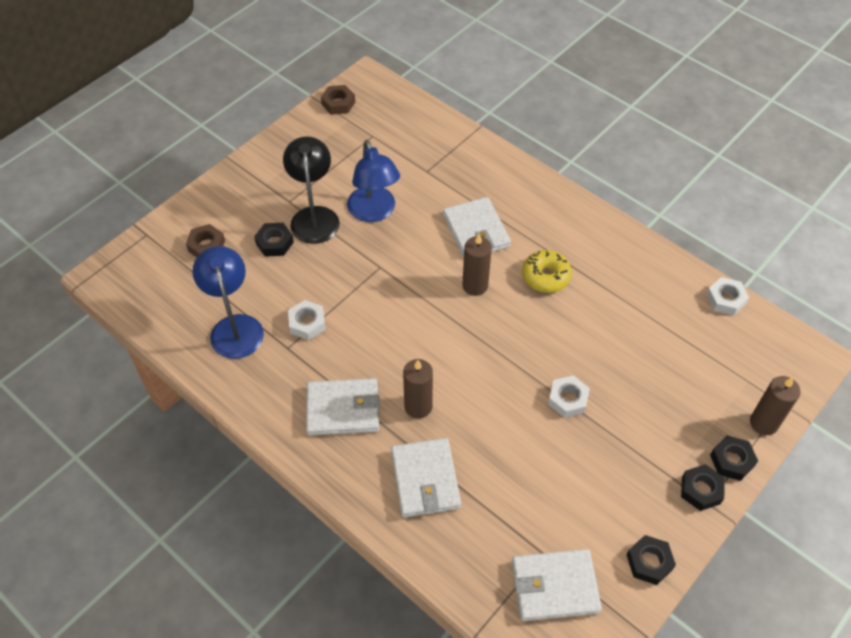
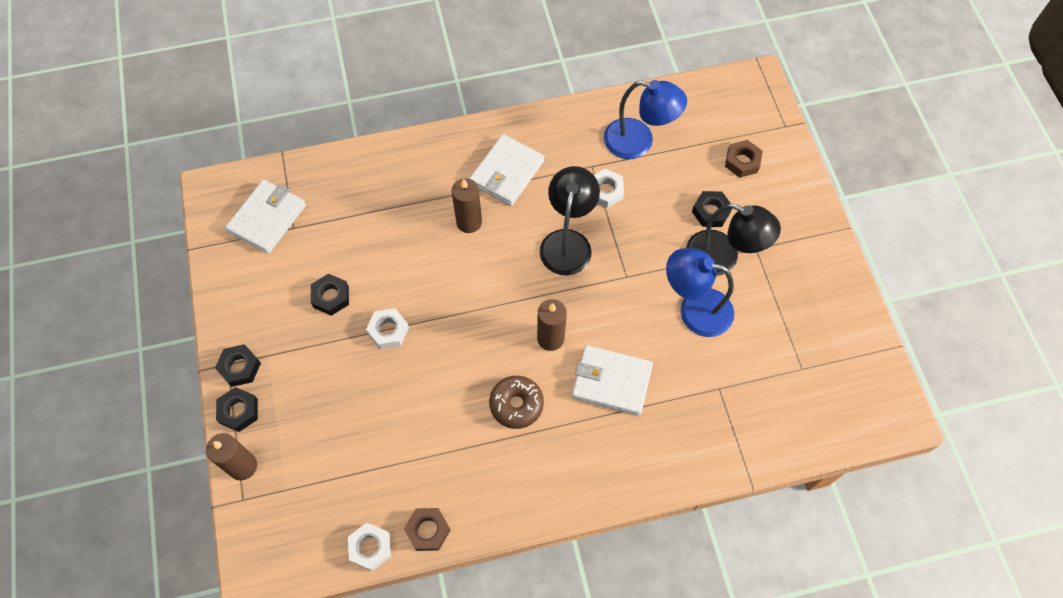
camera: 125 degrees right, 10 degrees up
(338, 103) = (872, 365): brown nut -> brown nut (428, 530)
(379, 322) = (567, 242): none -> black lamp
(425, 479) = (407, 191): white wallet -> none
(546, 276) = (516, 404): yellow donut -> brown donut
(649, 562) = (228, 289): black nut -> black nut (331, 297)

